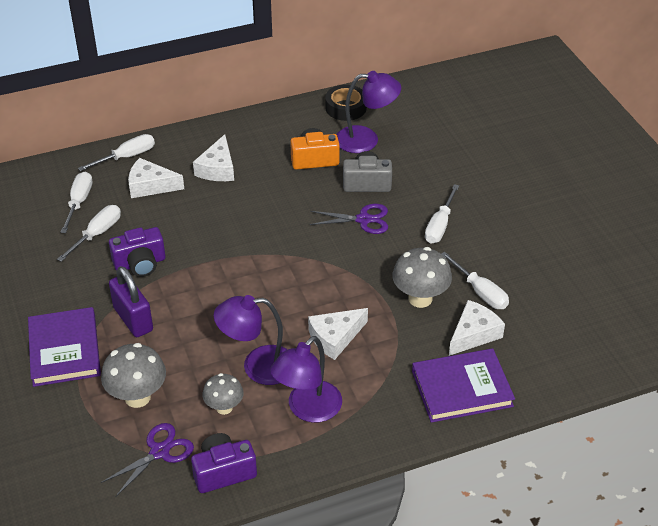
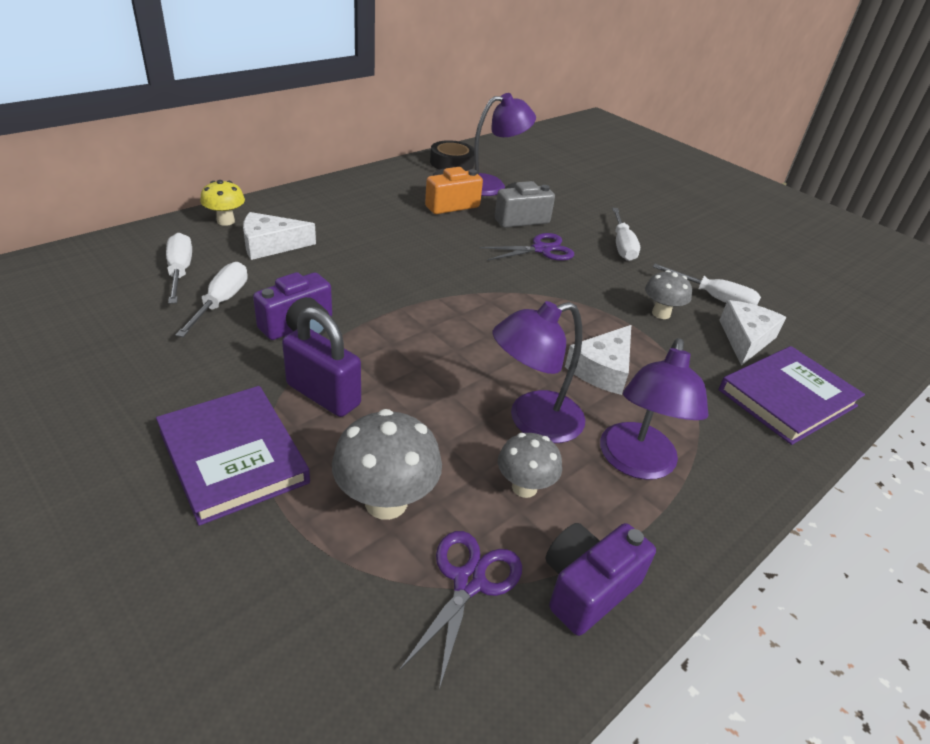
camera: 25 degrees left, 5 degrees down
(127, 157) = (225, 221): white screwdriver -> yellow mushroom
(217, 168) = (346, 222): white cheese -> none
(420, 298) = (661, 313): grey mushroom -> grey mushroom, size x0.64

